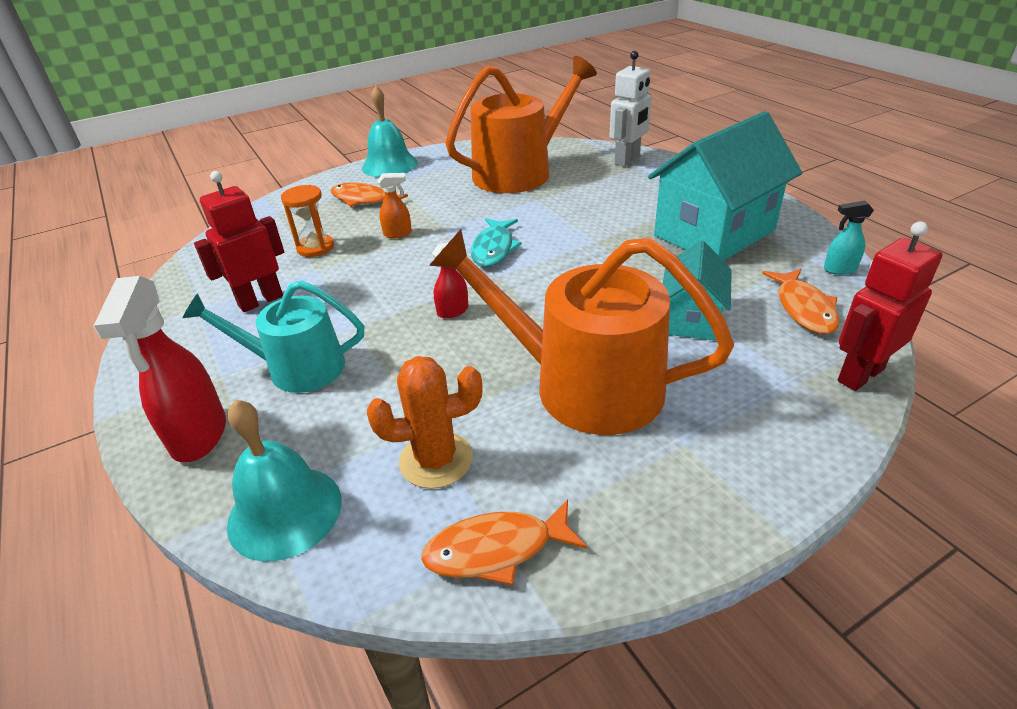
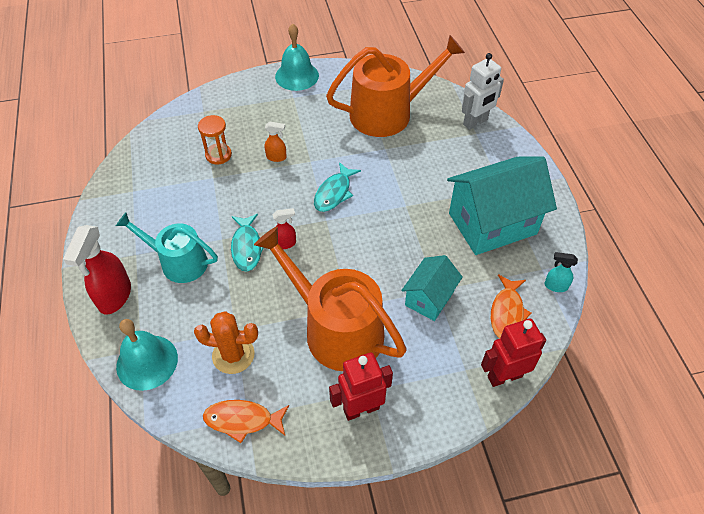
camera: 15 degrees right, 15 degrees up
(260, 301) = (171, 197): red robot -> red robot (361, 408)
(363, 200) = (265, 112): orange fish -> none
(398, 327) = (247, 247): none -> turquoise fish

